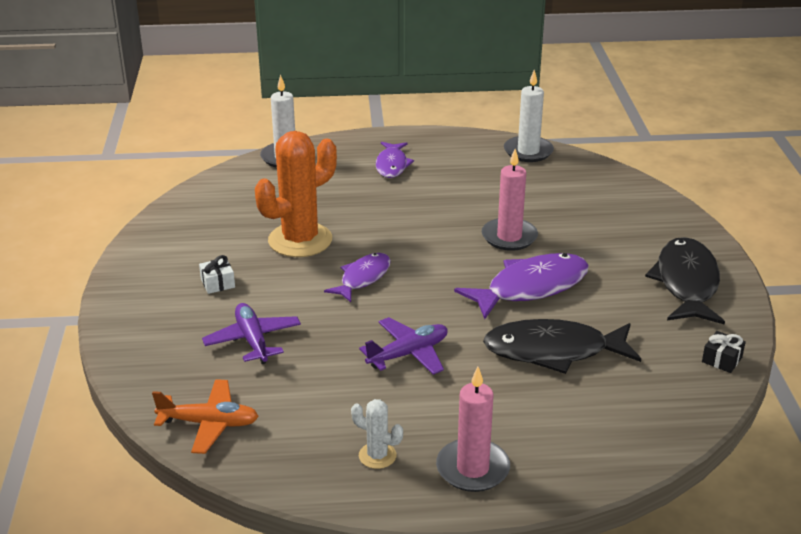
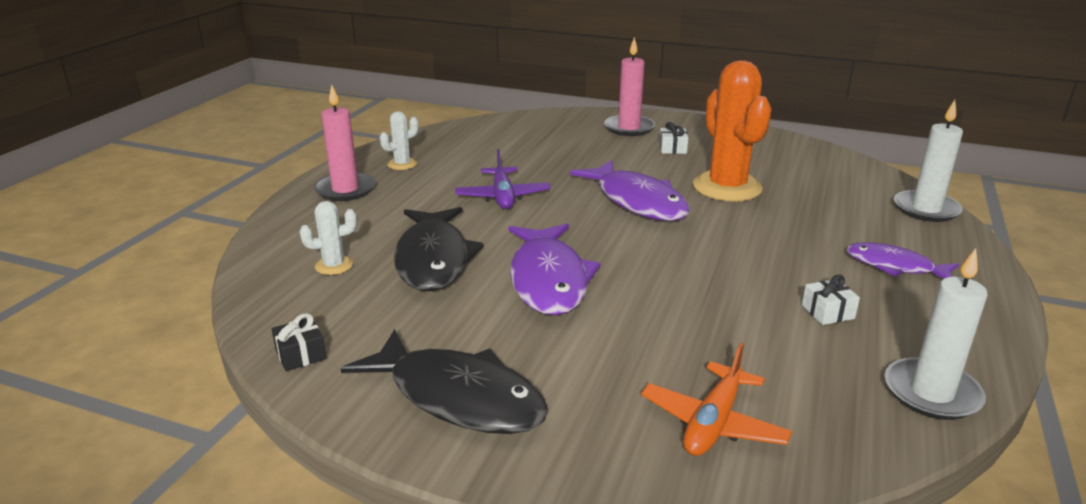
camera: 115 degrees right, 5 degrees down
(209, 423) = (498, 127): orange plane -> orange plane (713, 423)
(253, 340) = (579, 149): purple plane -> none
(363, 278) = (637, 201): purple fish -> purple fish, size x1.64
(473, 182) = (827, 312): none -> white gift
(509, 237) = (666, 298): pink candle -> pink candle (629, 128)
(553, 351) = (433, 259): black fish -> black fish turned 150 degrees clockwise
(612, 400) = (334, 265): none -> white cactus

